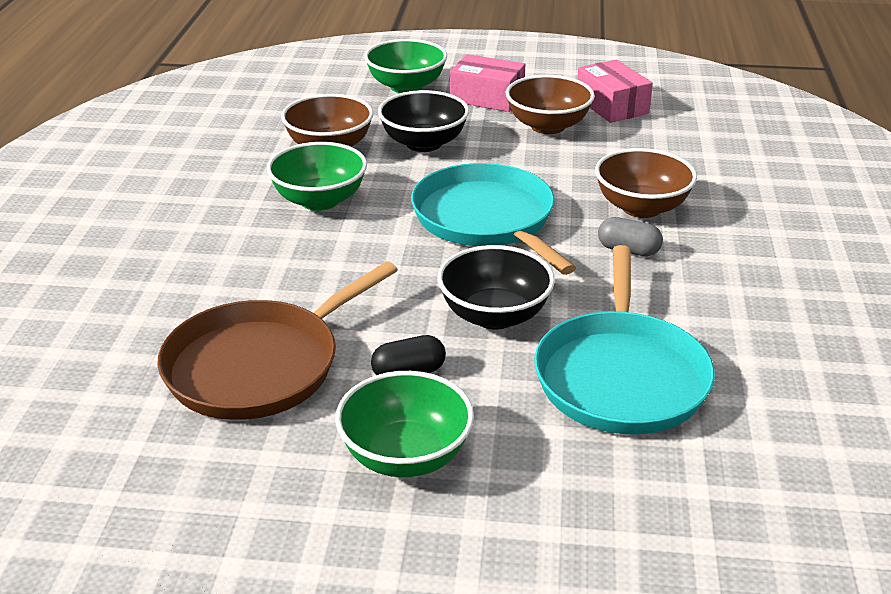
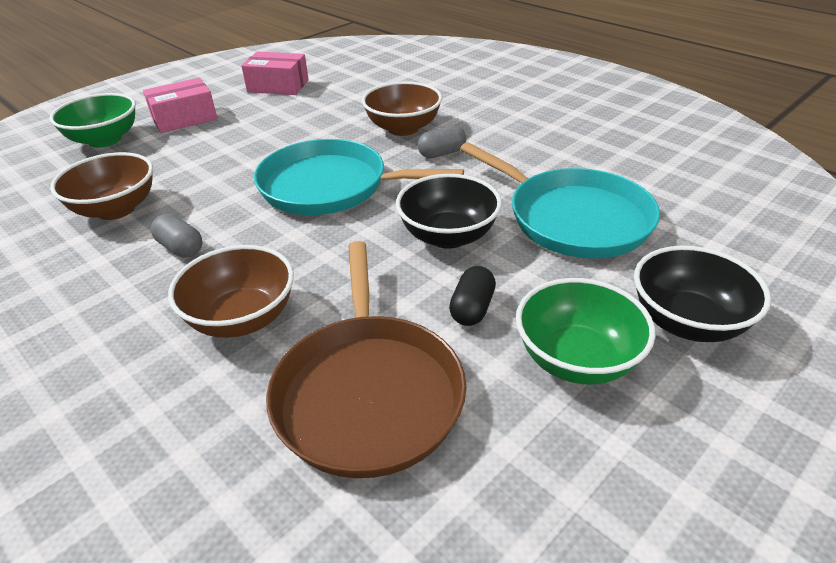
camera: 50 degrees left, 5 degrees up
(319, 200) = (180, 248): green bowl -> grey capsule
(423, 143) = (192, 167): black bowl -> black bowl (687, 322)
(548, 126) = (260, 115): brown bowl -> brown bowl (242, 318)

